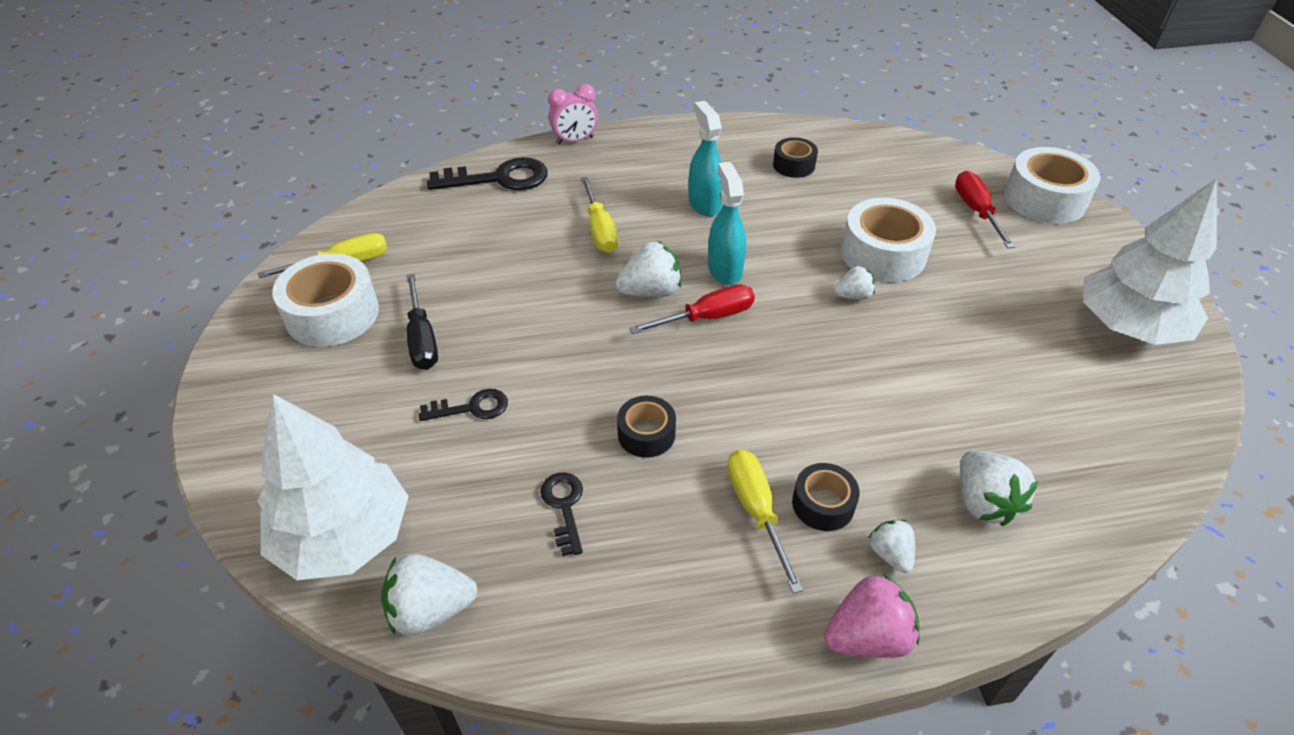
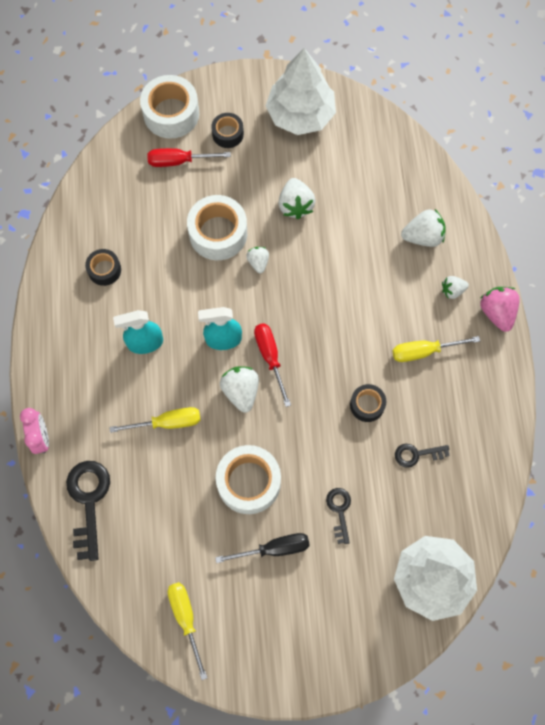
camera: 85 degrees left, 25 degrees up
(332, 314) = (242, 617): white tape -> white tape (249, 482)
(431, 610) = (479, 525): white strawberry -> white strawberry (295, 205)
(823, 504) = (421, 316): black tape -> black tape (228, 134)

